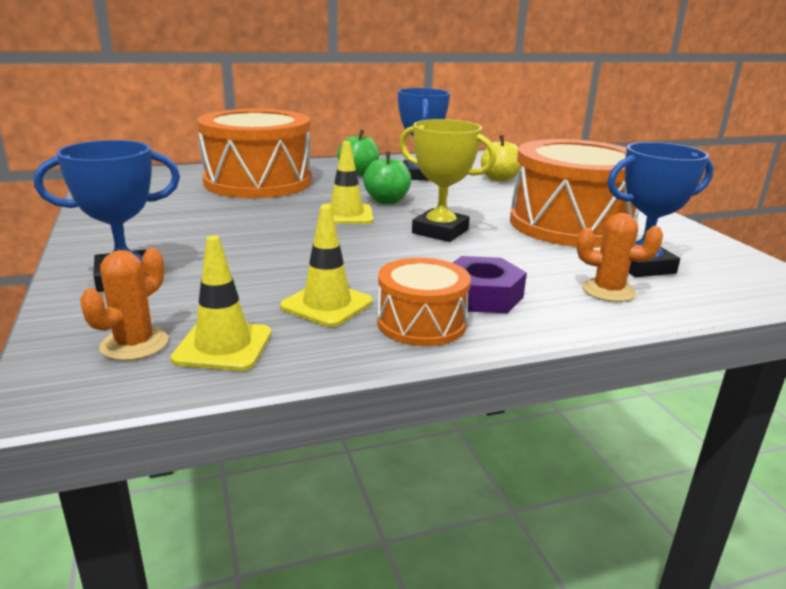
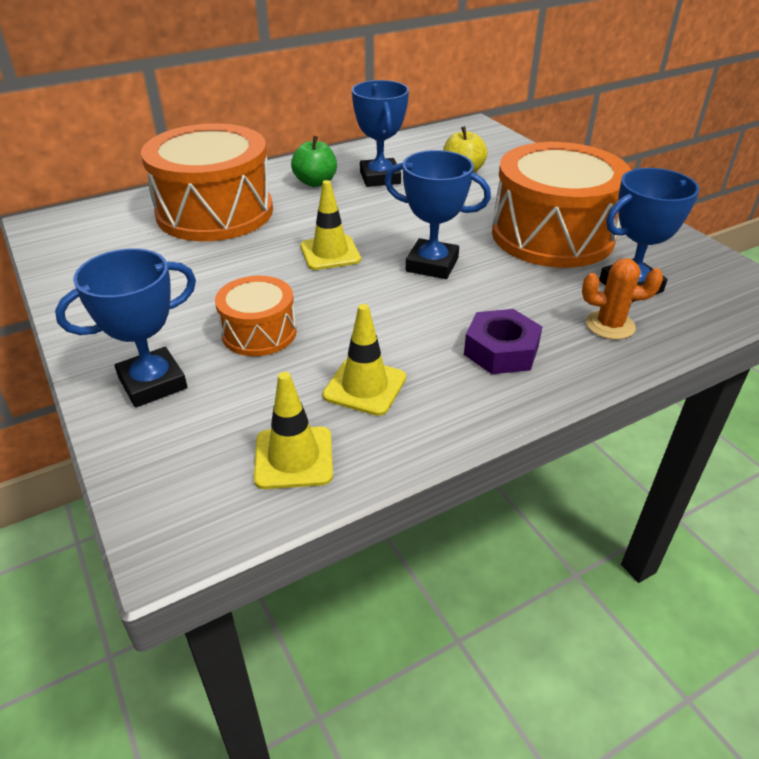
camera: 10 degrees left, 15 degrees up
(134, 344) = (210, 470): orange cactus -> none
(386, 201) = (362, 224): green apple -> none
(421, 323) = (459, 396): orange drum -> orange drum (259, 332)
(440, 231) = (432, 264): yellow trophy -> blue trophy

